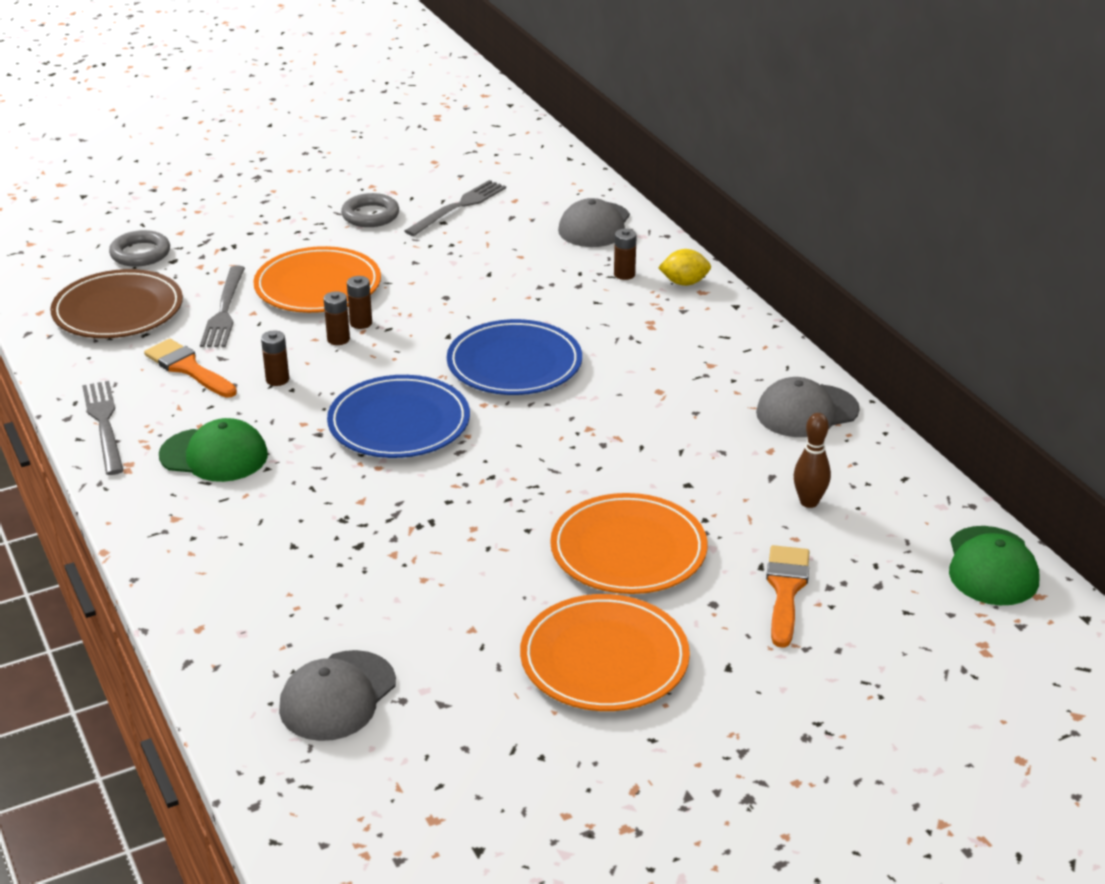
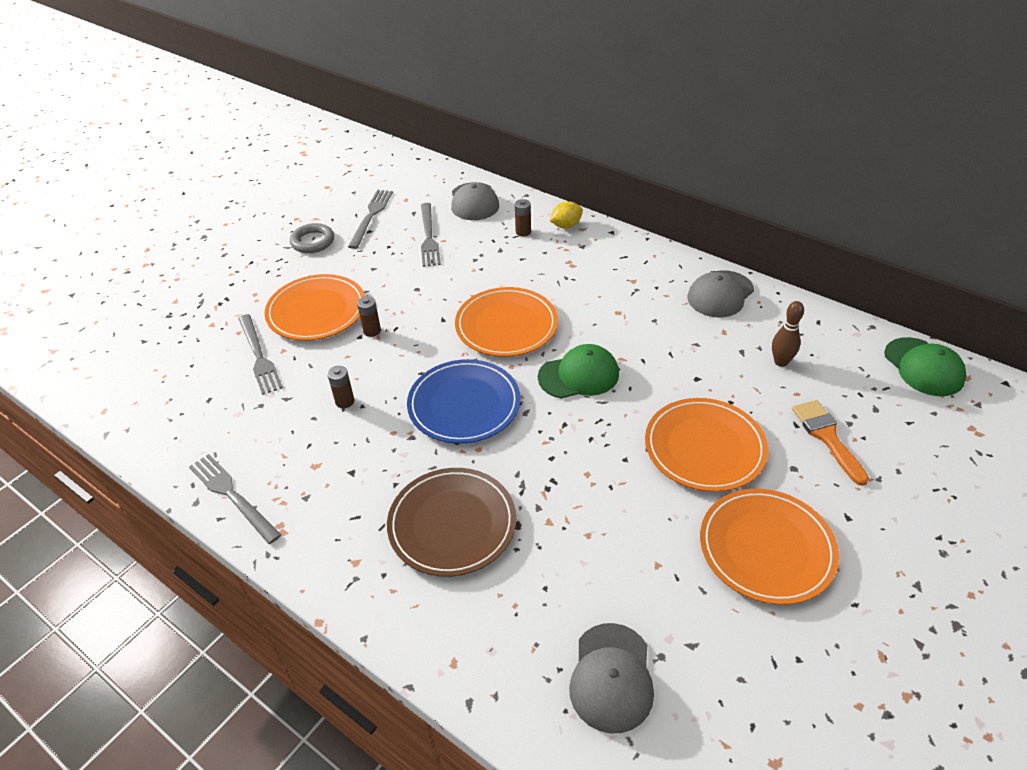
camera: 25 degrees left, 10 degrees up
(118, 310) = (171, 386): brown plate -> brown plate (452, 524)
(140, 253) = (155, 329): grey ring -> none
(188, 368) = (266, 417): orange brush -> none
(214, 455) = (344, 489): green cap -> green cap (579, 375)
(338, 339) = (365, 350): brown battery -> none
(506, 248) = (429, 237): none -> grey fork
(514, 364) = (506, 325): blue plate -> orange plate

